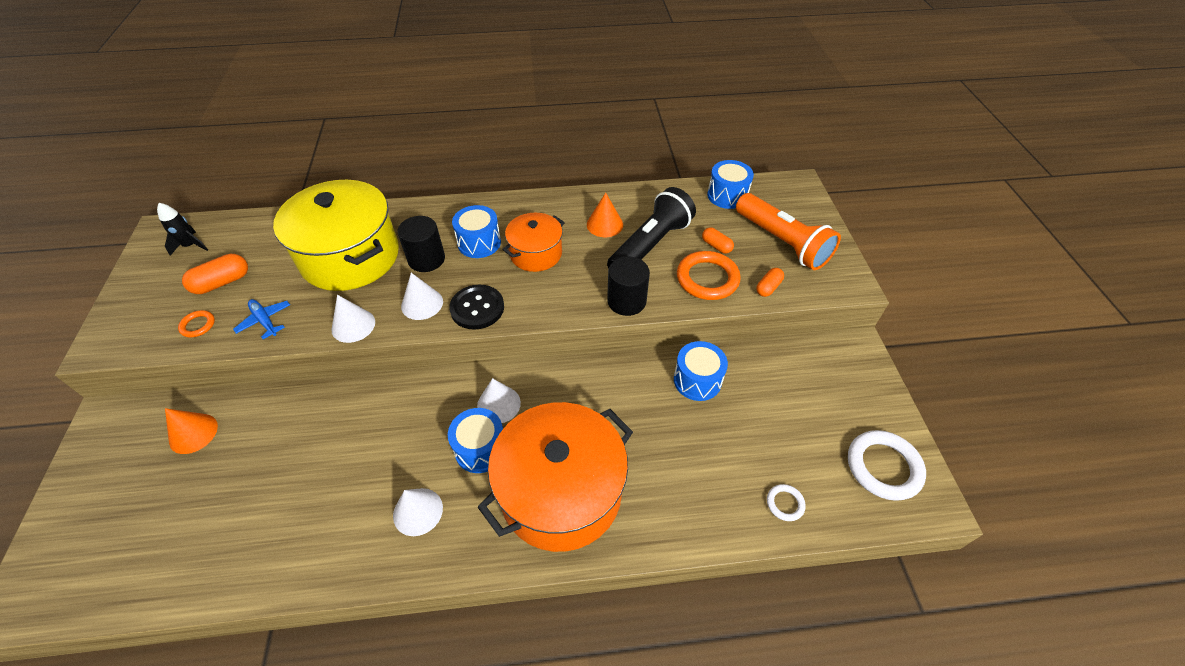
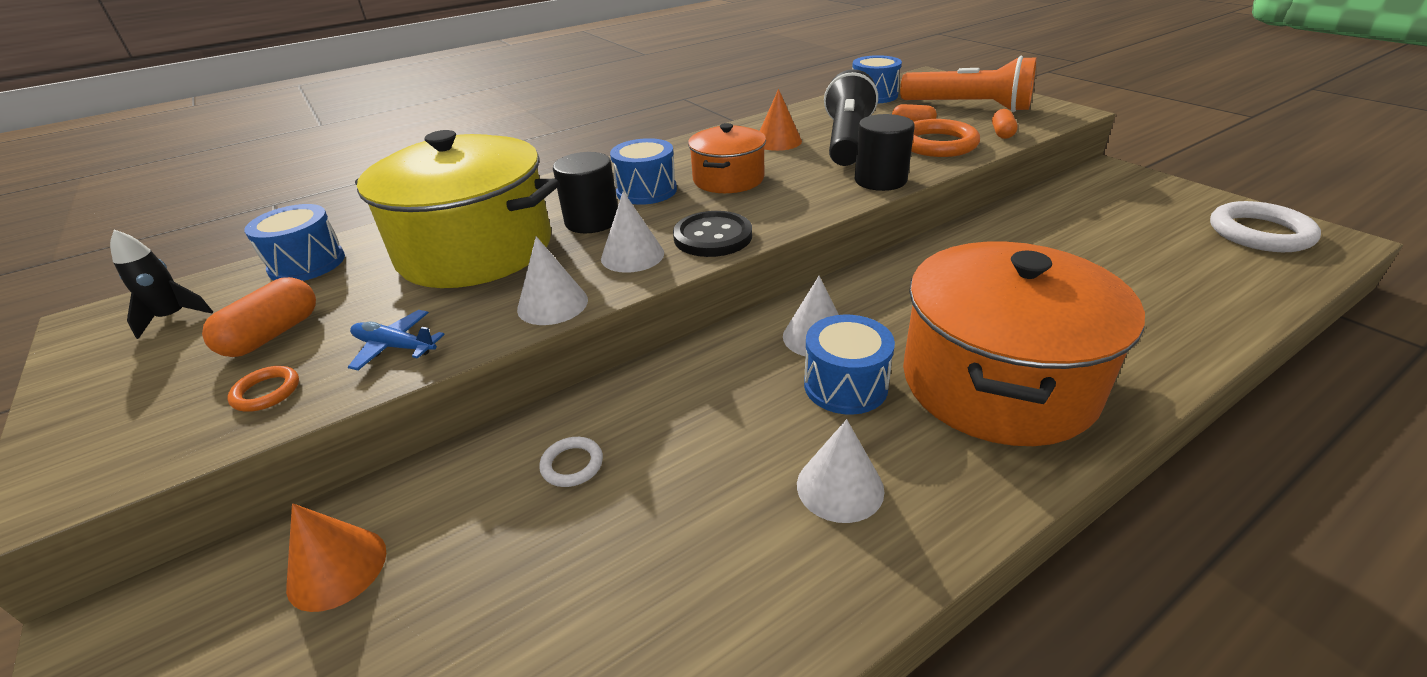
camera: 25 degrees left, 15 degrees down
(697, 380) = (1007, 238): blue drum -> blue drum (307, 264)
(785, 503) = (1227, 291): white ring -> white ring (572, 465)

